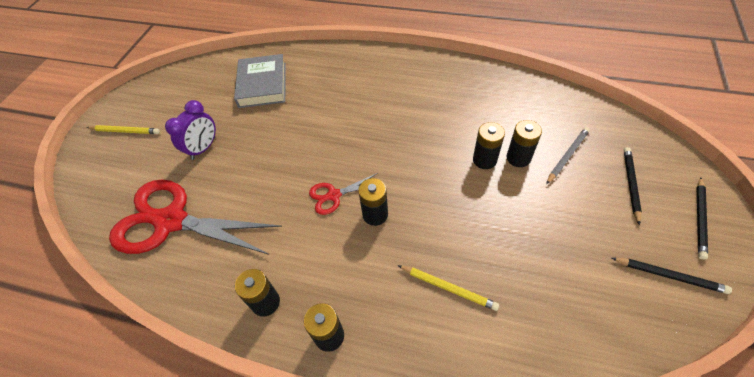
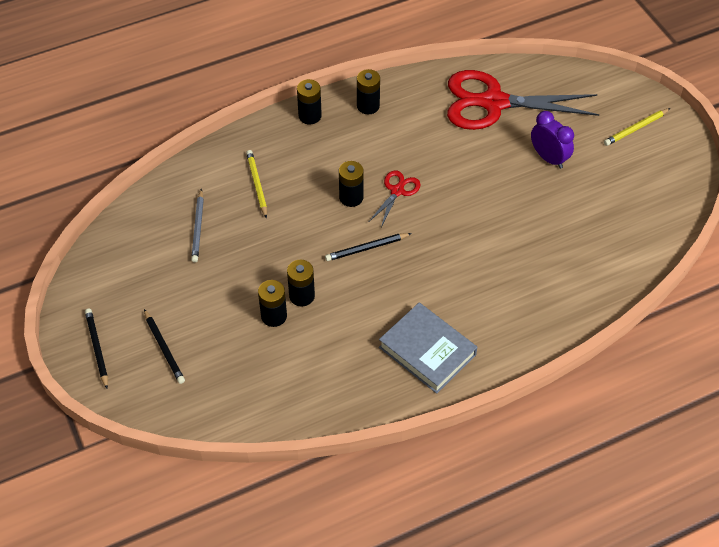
camera: 135 degrees right, 0 degrees up
(171, 221) = (494, 103): red scissors -> red scissors turned 150 degrees counterclockwise
(203, 148) = (548, 158): purple clock -> purple clock turned 150 degrees clockwise
(262, 85) = (584, 242): grey book -> grey book (427, 351)
(448, 288) = (257, 184): yellow pencil -> yellow pencil turned 90 degrees clockwise
(567, 156) = (232, 345): grey pencil -> grey pencil (198, 228)
(669, 276) = (108, 285): black pencil -> black pencil (366, 248)

